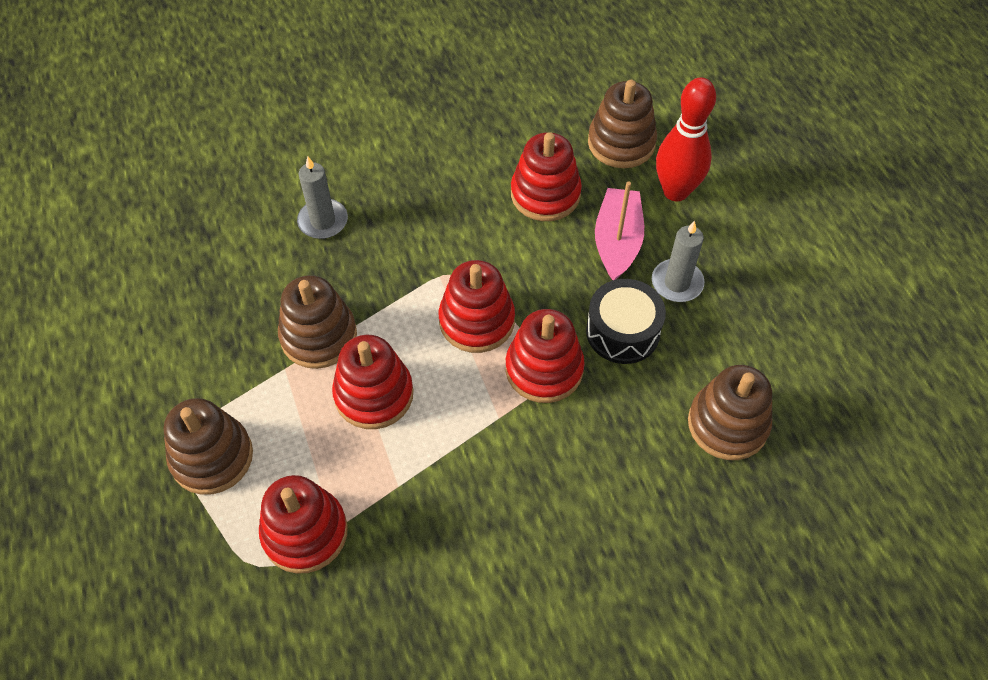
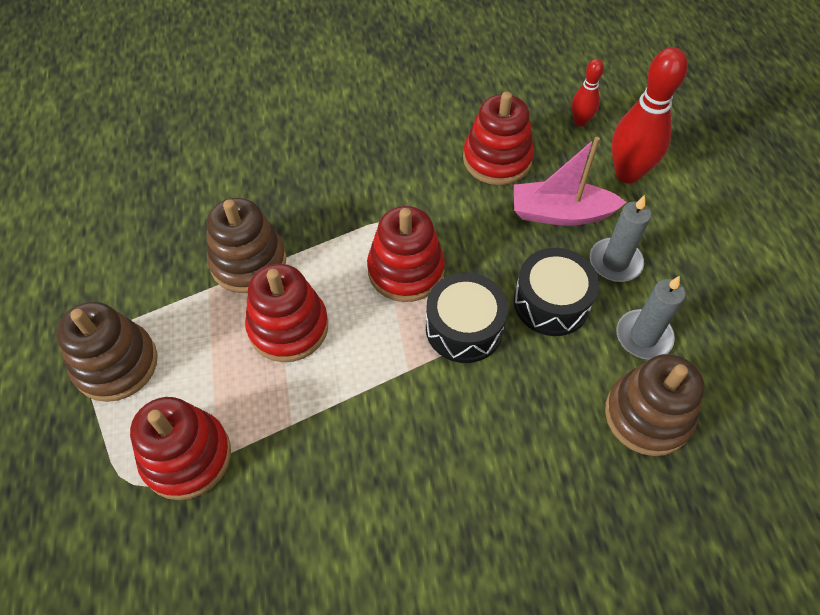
camera: 10 degrees right, 0 degrees up
(323, 221) = (278, 155): grey candle -> grey candle (643, 336)
(544, 369) = (464, 328): red stacking toy -> black drum
(617, 241) = (560, 213): pink boat -> pink boat turned 105 degrees counterclockwise
(621, 143) = (580, 121): brown stacking toy -> red bowling pin

